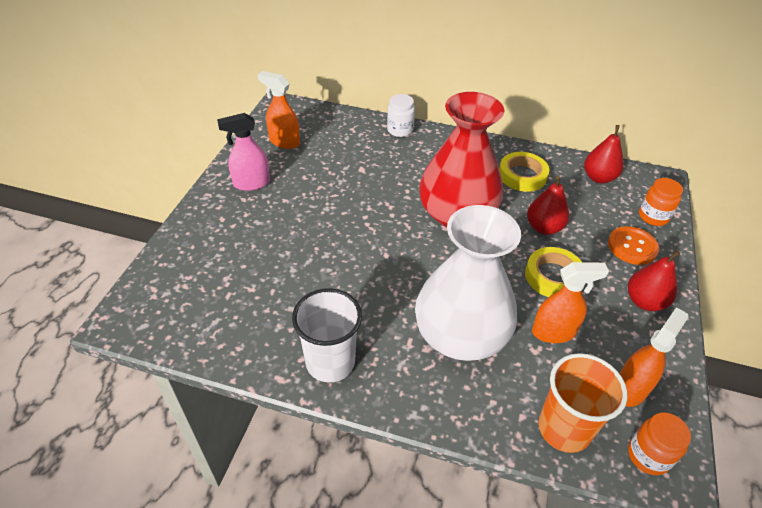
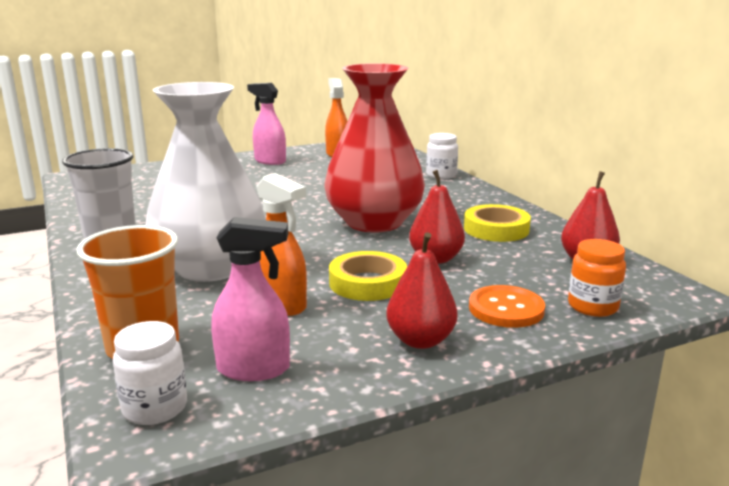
camera: 50 degrees right, 25 degrees down
(630, 388) = (254, 369): orange spray bottle -> pink spray bottle
(648, 455) = (155, 408): orange jar -> white jar

